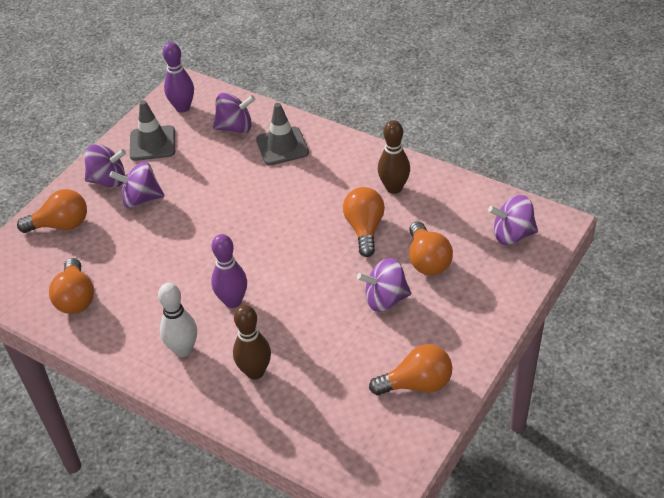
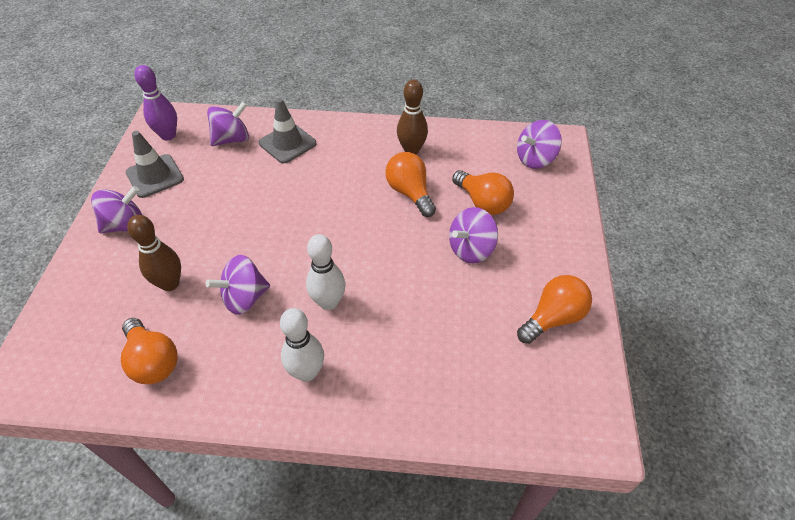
camera: 30 degrees left, 5 degrees up
(61, 225) = (94, 287): orange light bulb -> none
(141, 199) = (172, 233): purple spinning top -> purple spinning top (244, 298)
(233, 301) = (328, 302): purple bowling pin -> white bowling pin
(255, 372) = (396, 367): brown bowling pin -> brown bowling pin (170, 283)

